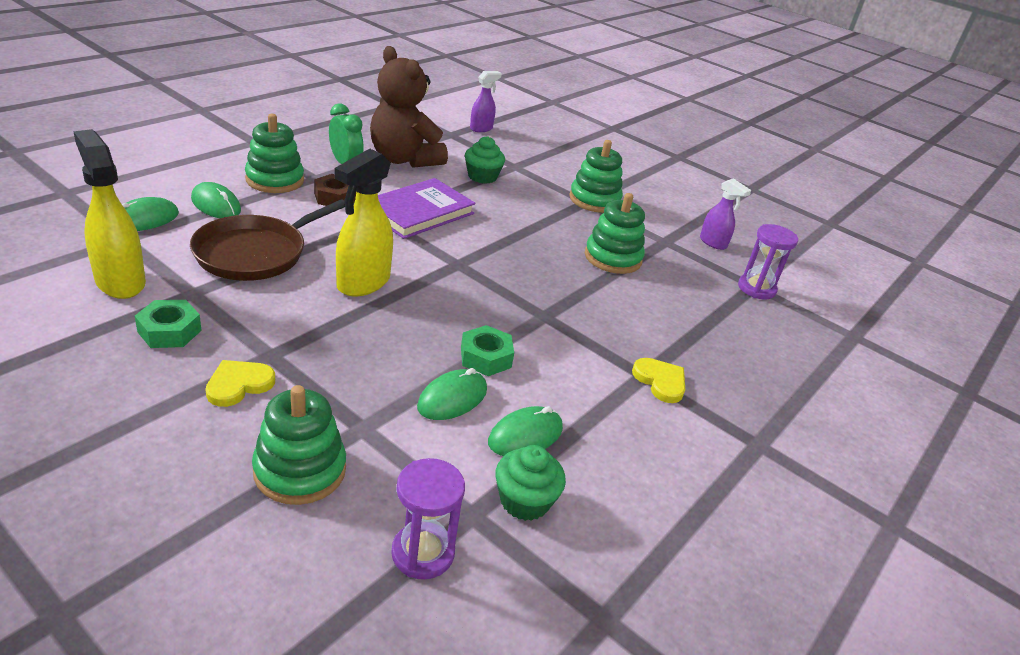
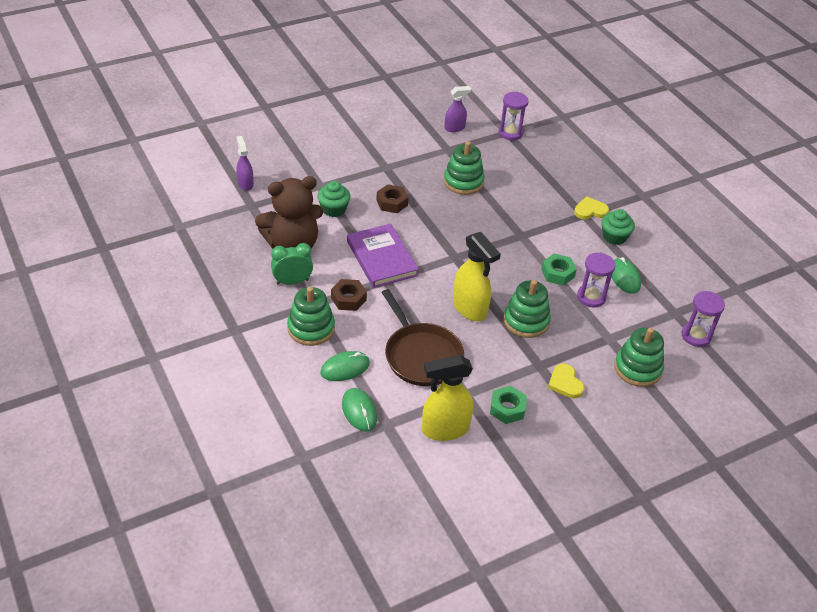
camera: 65 degrees left, 10 degrees up
(452, 398) = (591, 297): green mouse -> purple hourglass
(524, 501) = (669, 292): green cupcake -> green cupcake (614, 237)
(525, 211) = (392, 202): none -> brown nut
(594, 200) = (384, 162): green stacking toy -> green stacking toy (526, 321)

